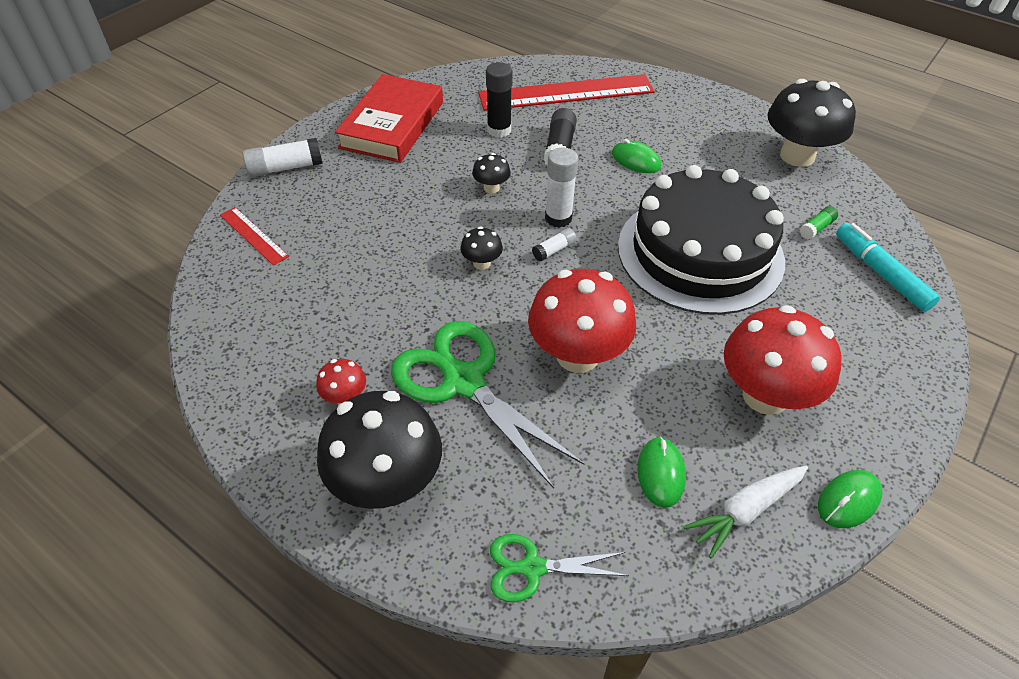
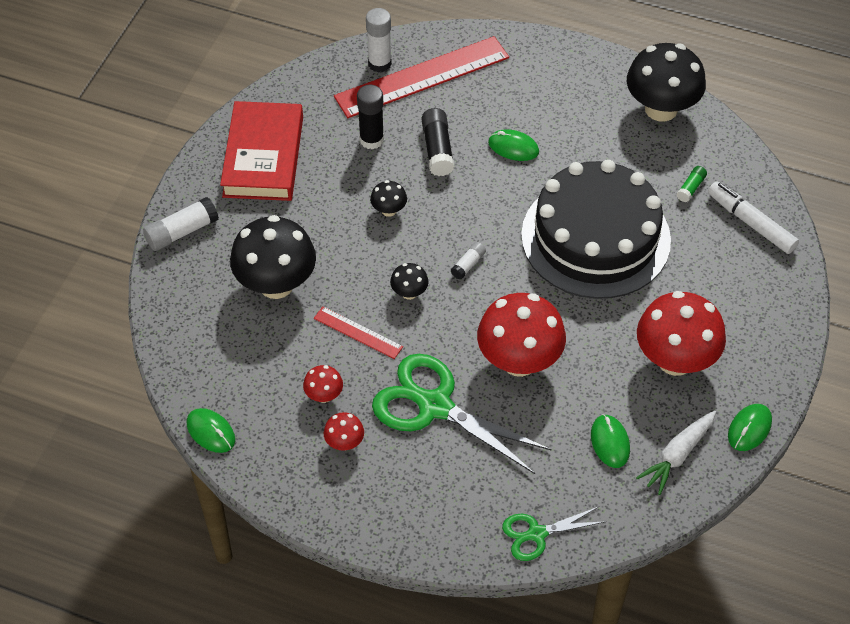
camera: 15 degrees left, 5 degrees up
(208, 351) = (211, 432): none -> green mouse
(253, 235) = (190, 313): red ruler -> red ruler (358, 332)
(347, 342) = (324, 395): none -> red mushroom
(387, 483) = (407, 501): black mushroom -> black mushroom (276, 284)
(558, 218) = (461, 230): white glue stick -> white glue stick (379, 63)
(881, 273) = (751, 223): turquoise marker -> white marker

